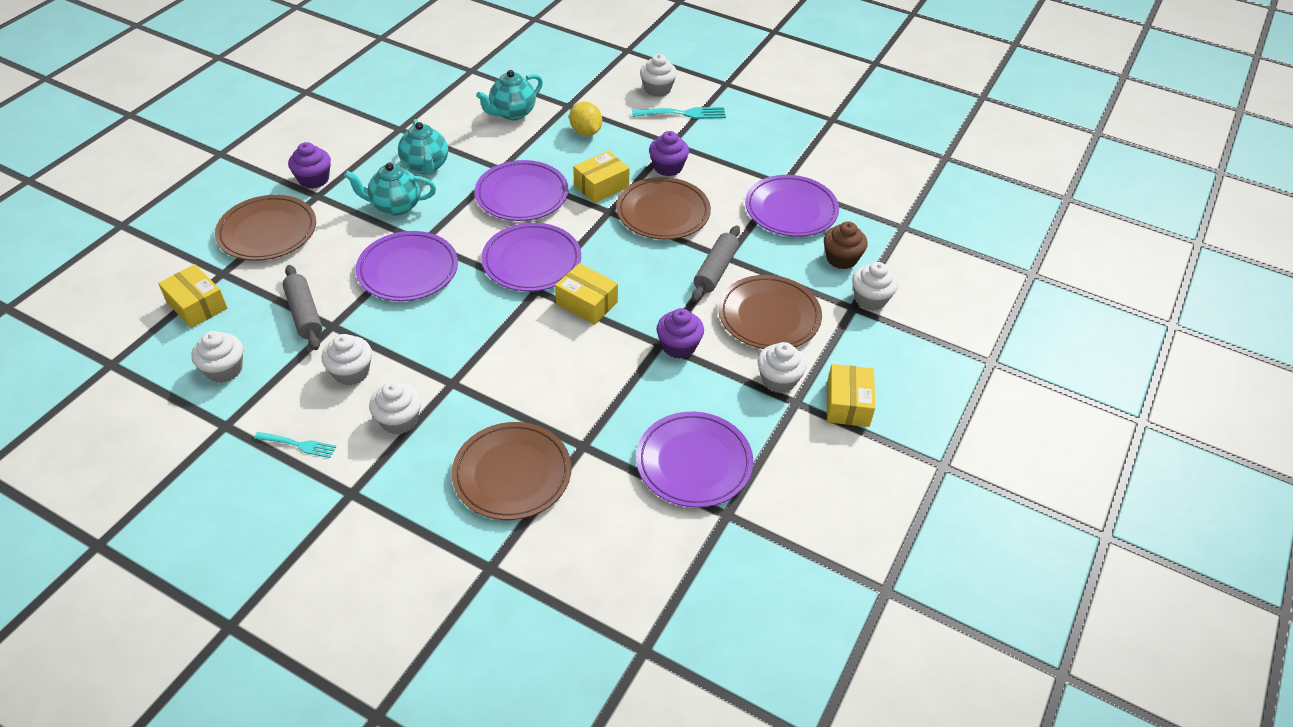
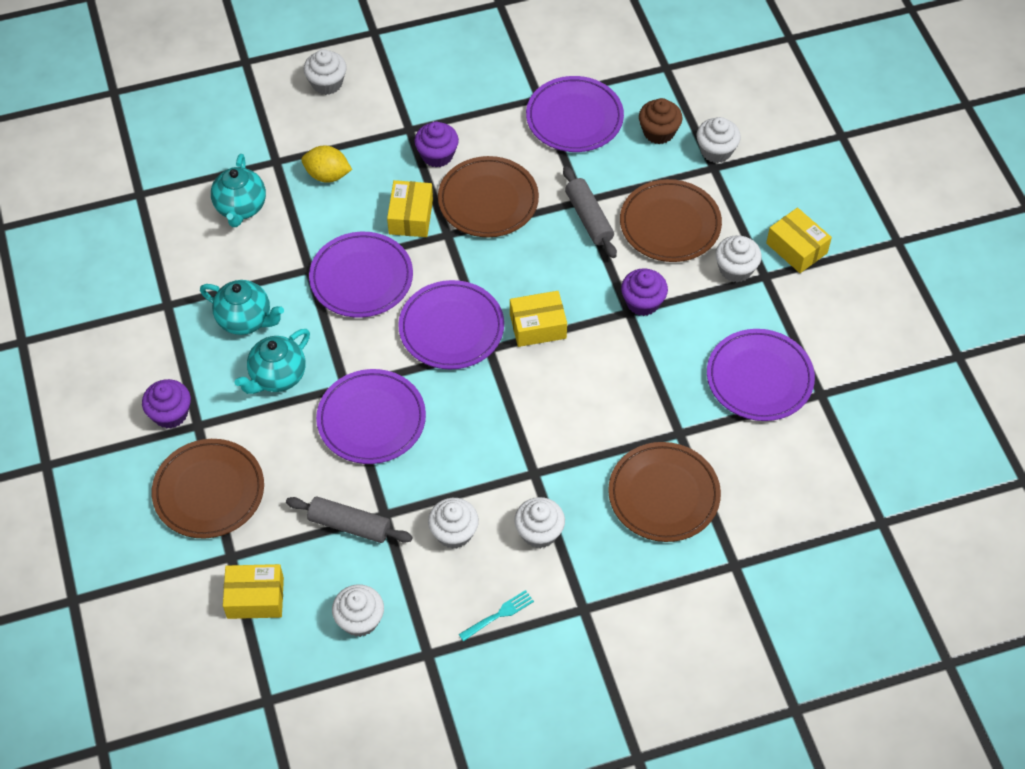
camera: 45 degrees left, 10 degrees up
(682, 114) = (379, 92): turquoise fork -> none

